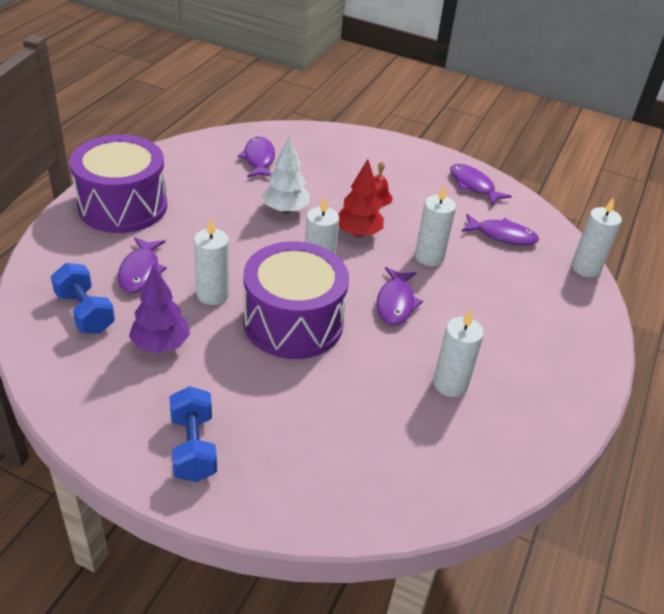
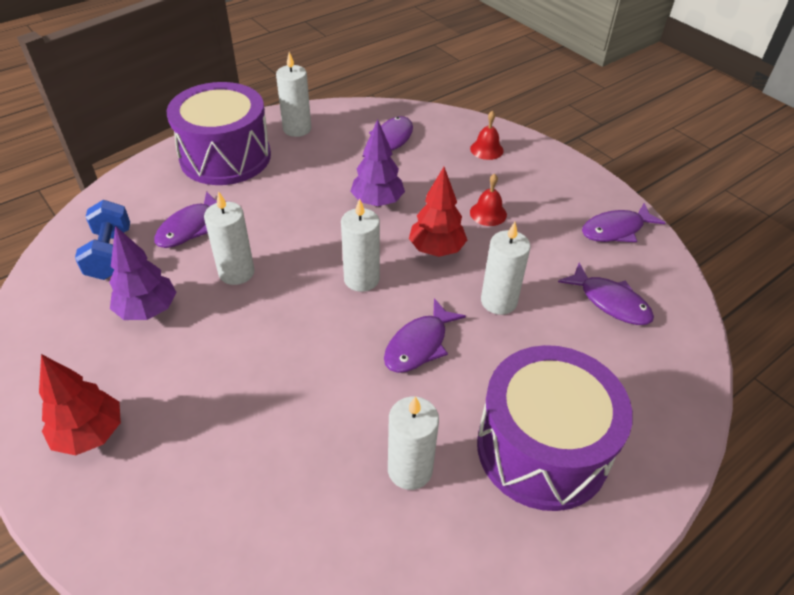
camera: 30 degrees right, 5 degrees up
(193, 447) = (90, 434): blue dumbbell -> red tree
(285, 210) = (377, 202): white tree -> purple tree
(293, 322) = (291, 330): purple drum -> purple drum (542, 448)
(340, 149) = (486, 149): none -> red bell
(473, 185) = (616, 230): purple fish -> purple fish turned 105 degrees counterclockwise
(585, 268) = (697, 379): white candle -> white candle (297, 129)

